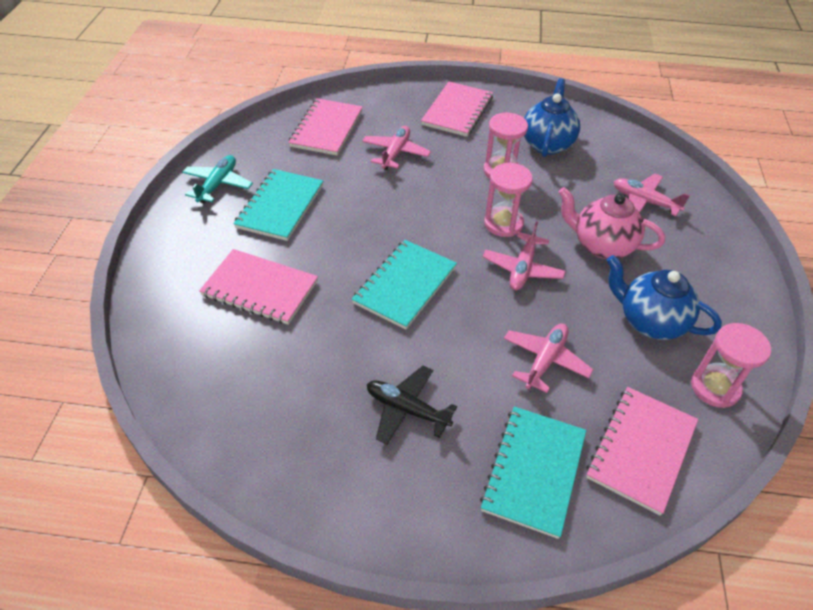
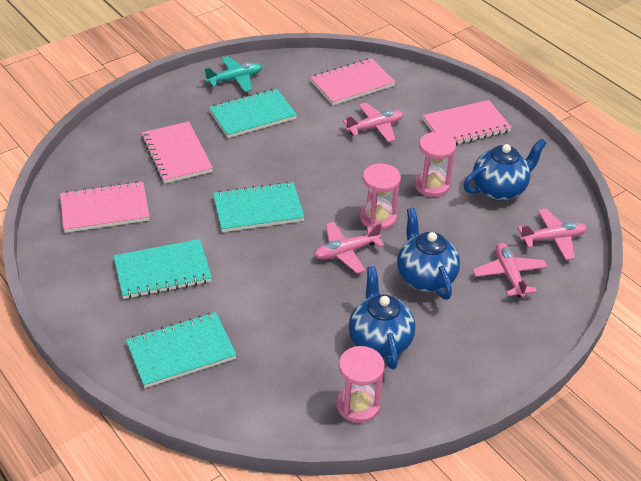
camera: 45 degrees right, 5 degrees down
(407, 409) = (162, 271): black plane -> turquoise notebook
(545, 360) = (276, 308): pink plane -> pink plane (552, 239)
(602, 245) = (425, 277): pink teapot -> blue teapot
(641, 450) = (256, 393): pink notebook -> pink notebook (105, 209)

